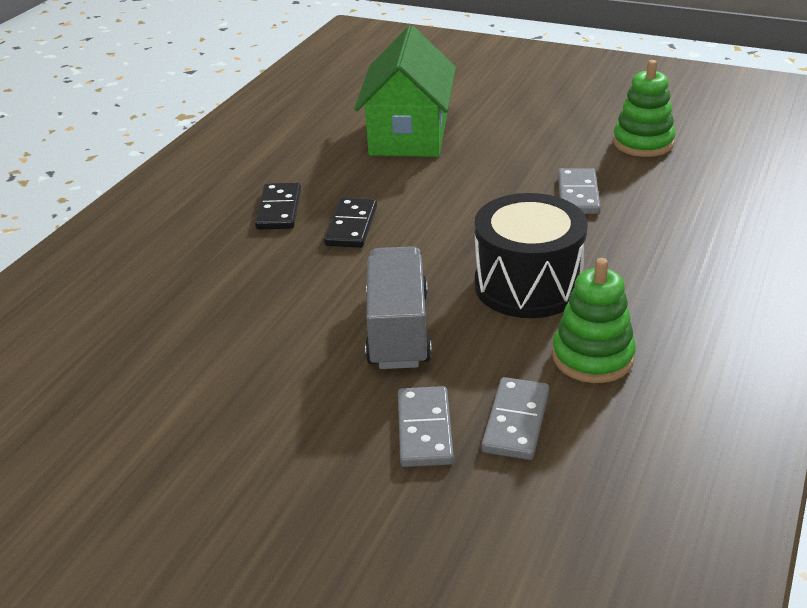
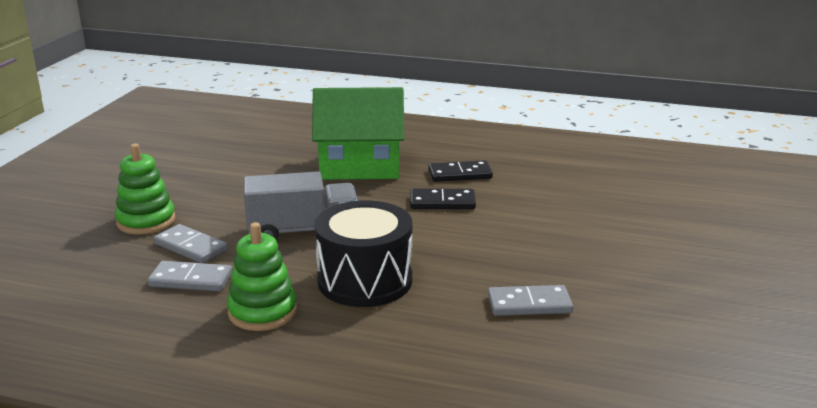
camera: 80 degrees right, 10 degrees down
(408, 135) = (610, 214): green house -> green house (360, 167)
(425, 430) = (190, 247): grey domino -> grey domino turned 45 degrees clockwise
(643, 143) = (668, 347): green stacking toy -> green stacking toy (146, 221)

